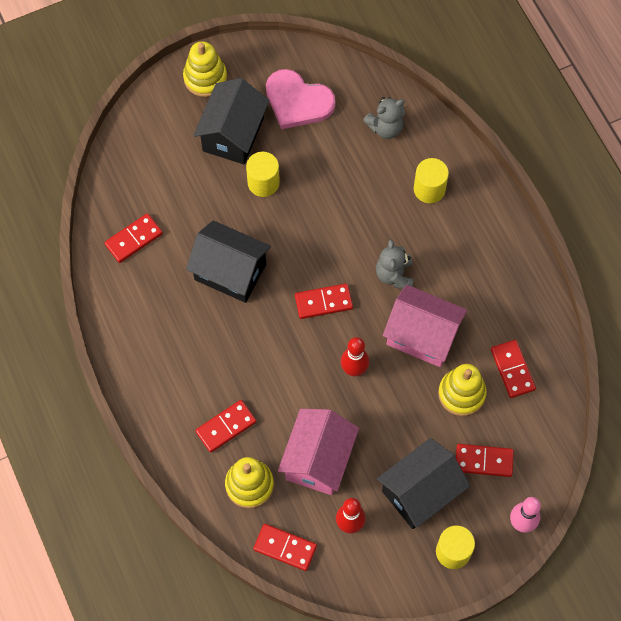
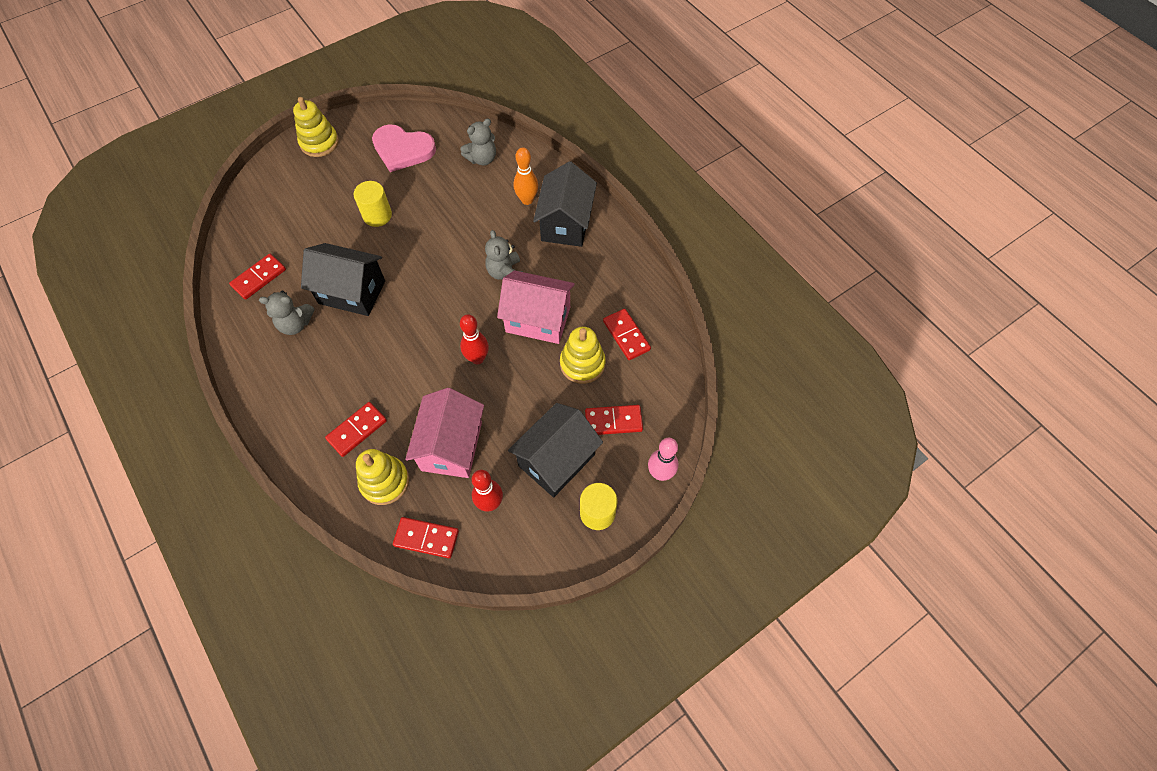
camera: 10 degrees left, 5 degrees down
(170, 299) = (295, 324): none -> grey teddy bear
(233, 134) = (347, 182): black house -> black house (566, 223)
(323, 302) = (442, 305): red domino -> none
(429, 189) = (527, 200): yellow cylinder -> orange bowling pin

